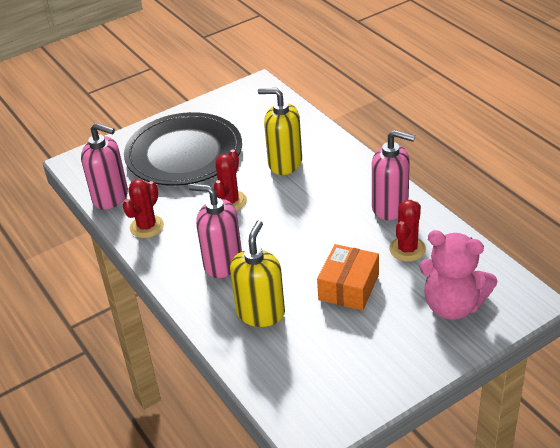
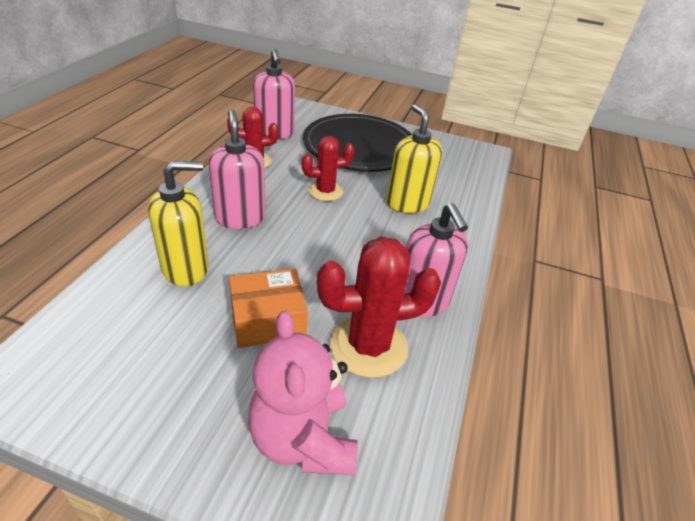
camera: 45 degrees right, 0 degrees up
(407, 249) = (368, 346): red cactus -> red cactus, size x1.60

